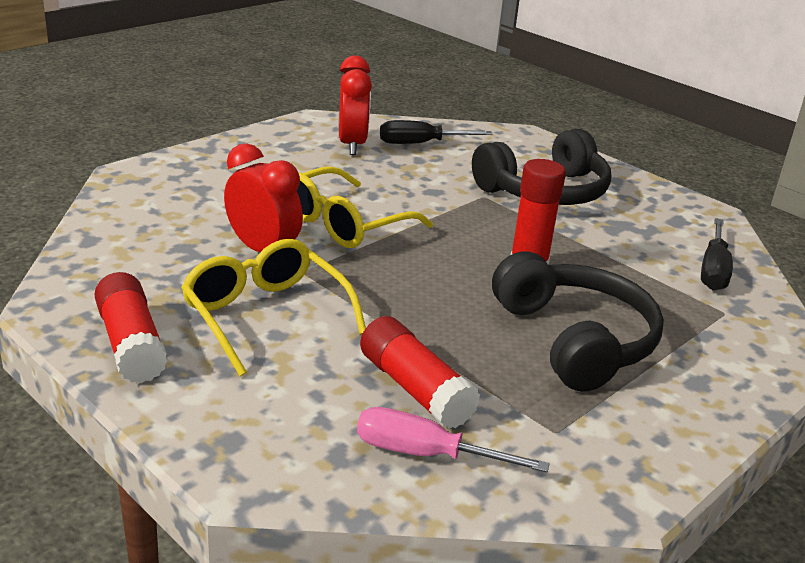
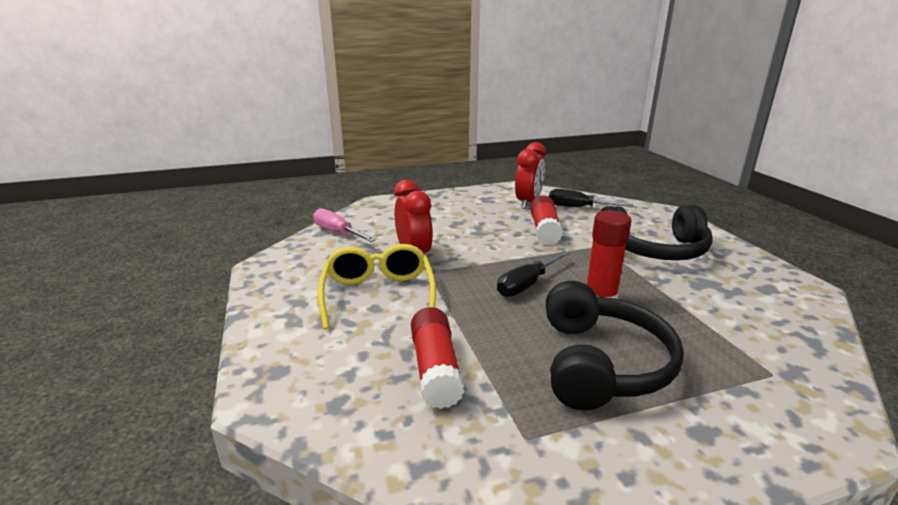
camera: 30 degrees right, 5 degrees down
(131, 344) = (283, 294): red glue stick -> red glue stick (544, 230)
(345, 223) = (482, 247): yellow glasses -> none
(424, 454) = (399, 422): pink screwdriver -> pink screwdriver (337, 232)
(713, 271) = (781, 335): black screwdriver -> black screwdriver (526, 285)

